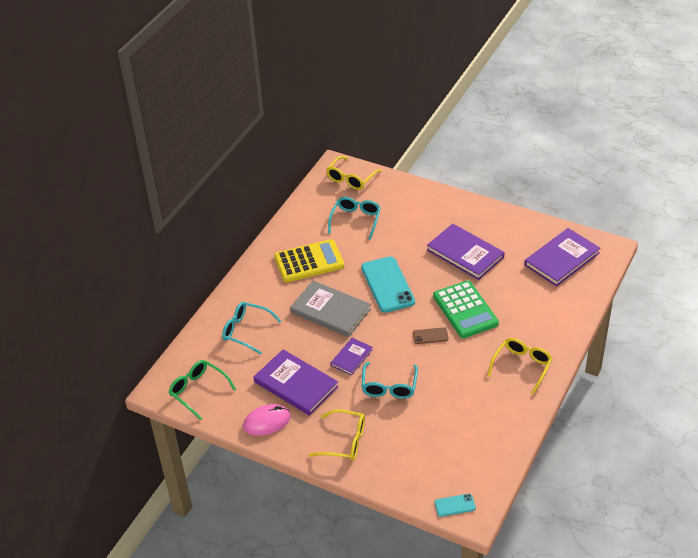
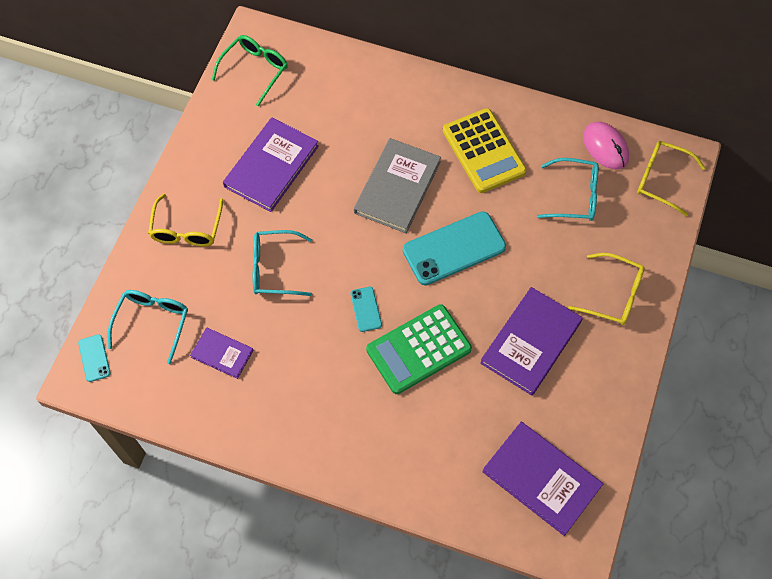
camera: 80 degrees right, 20 degrees up
(246, 331) = (353, 102): turquoise glasses -> turquoise glasses (152, 323)
(267, 422) = (212, 145): pink mouse -> pink mouse (605, 147)
(351, 357) = (319, 221): purple book -> purple book (222, 354)
(430, 336) = (366, 309): brown phone -> turquoise phone
(521, 367) = (320, 428): yellow glasses -> yellow glasses (612, 295)

